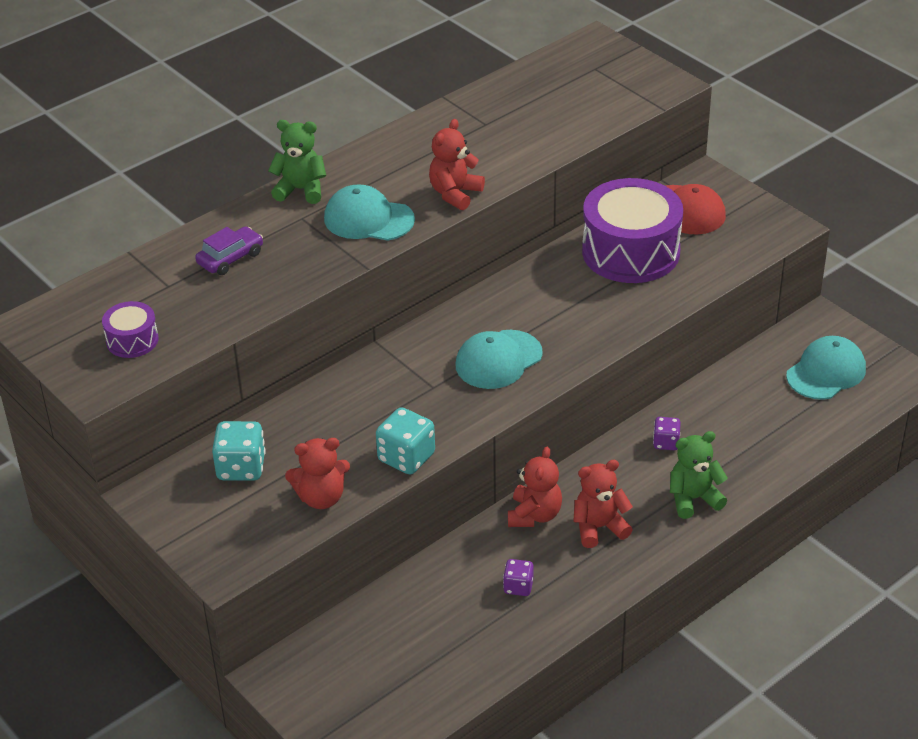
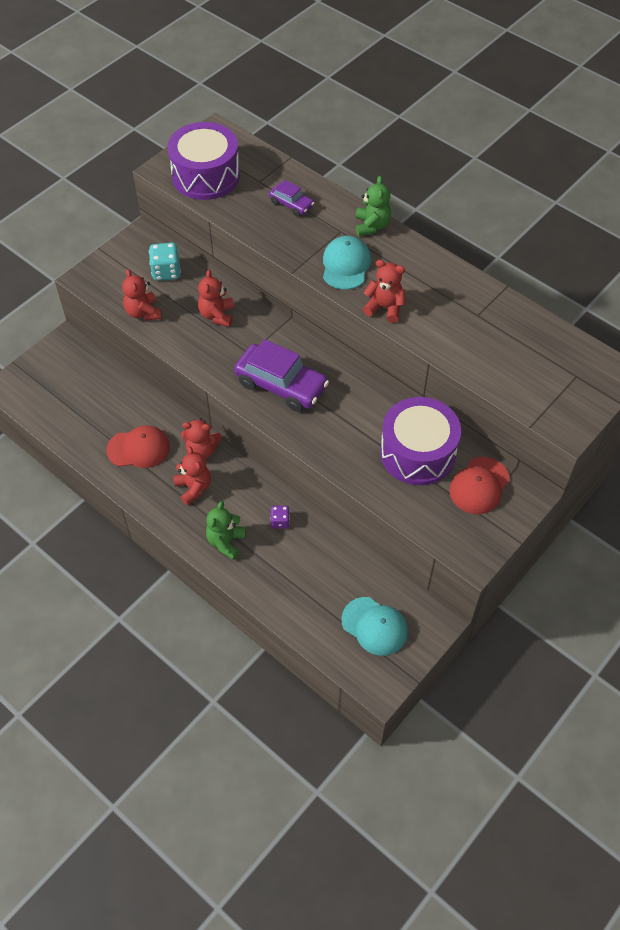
camera: 80 degrees right, 15 degrees up
(132, 340) = (206, 176): purple drum -> purple drum, size x2.13
(350, 416) = (217, 315): none -> red teddy bear
(406, 457) = (181, 348): turquoise dice -> none
(498, 360) = (281, 385): turquoise cap -> purple car
(518, 587) = (139, 448): purple dice -> red cap
(693, 499) = (226, 542): green teddy bear -> green teddy bear turned 135 degrees counterclockwise

